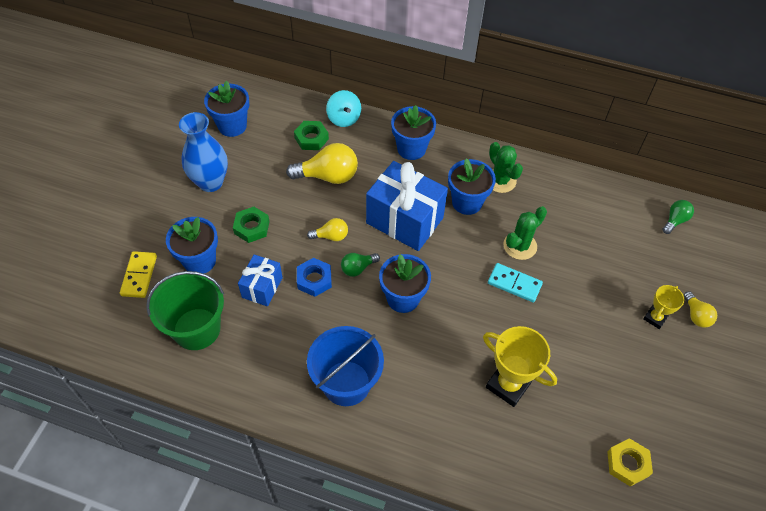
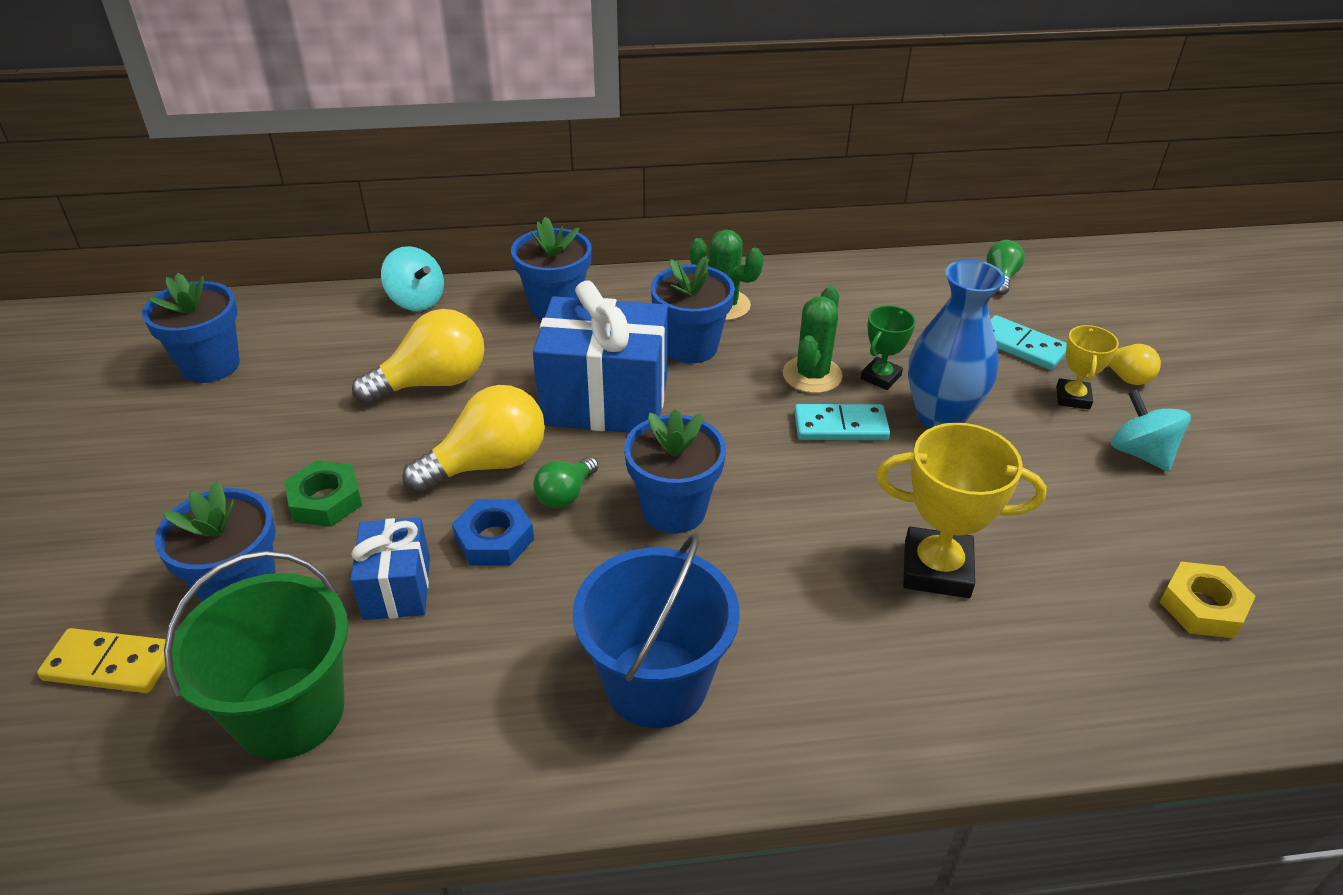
camera: 25 degrees left, 15 degrees down
(139, 276) = (110, 664): yellow domino -> yellow domino turned 60 degrees counterclockwise
(210, 182) = (205, 459): blue vase -> blue vase (940, 416)
(311, 138) = (373, 341): green nut -> none
(331, 236) = (488, 464): yellow light bulb -> yellow light bulb, size x1.83
(556, 262) = (881, 377): none -> green trophy
(651, 273) = (1021, 346): none -> turquoise domino
(666, 367) = (1140, 453): none -> turquoise spinning top

